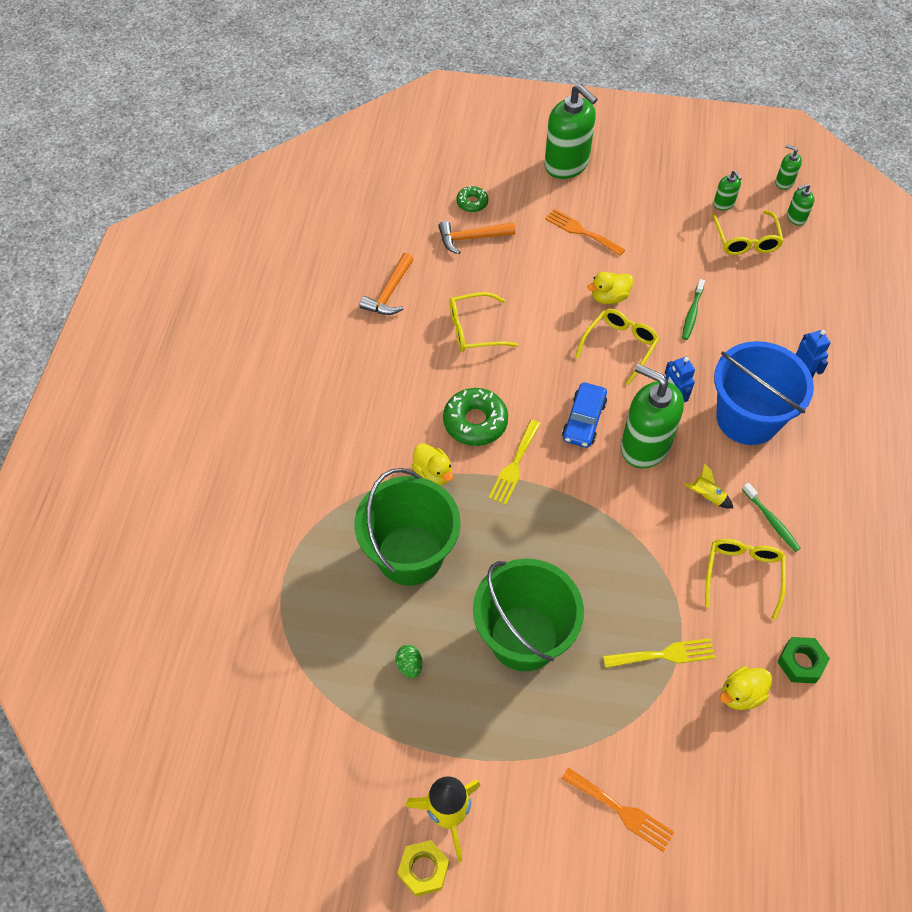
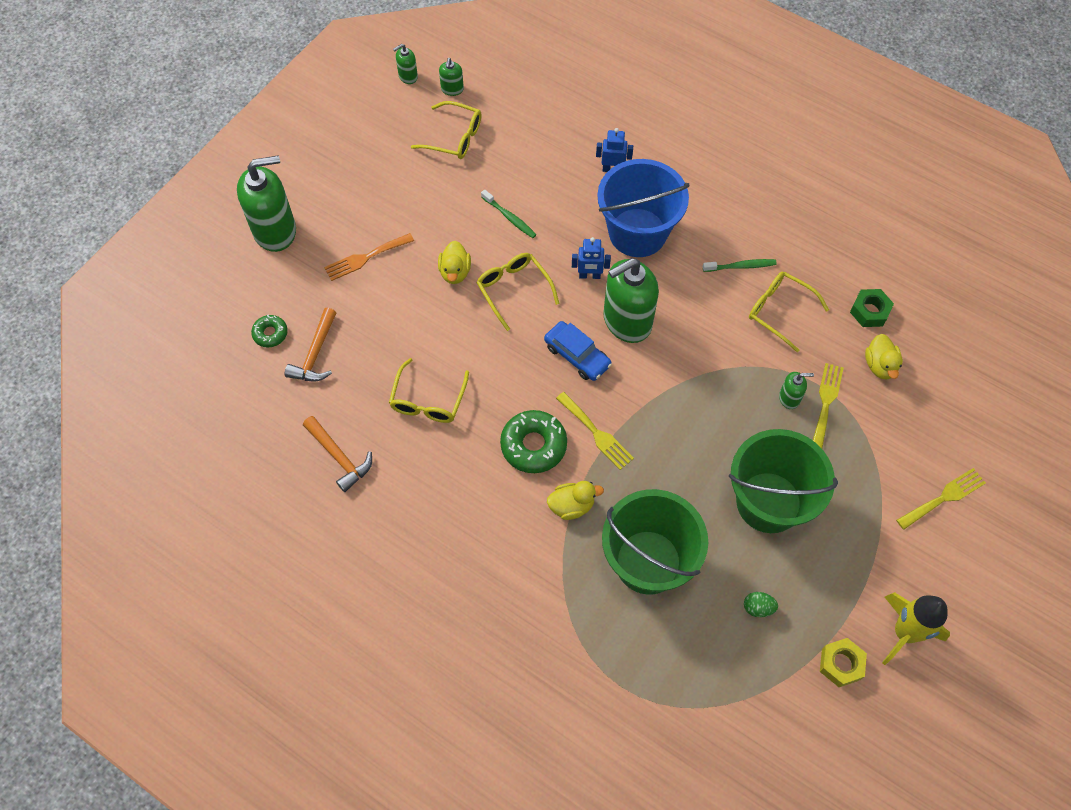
camera: 65 degrees left, 5 degrees up
(423, 869) = (943, 672): yellow nut -> yellow nut (841, 664)
(621, 811) = (944, 497): orange fork -> yellow fork
(706, 496) = (697, 300): yellow rocket -> none
(723, 204) = (403, 132): green soap dispenser -> green soap dispenser (789, 398)

